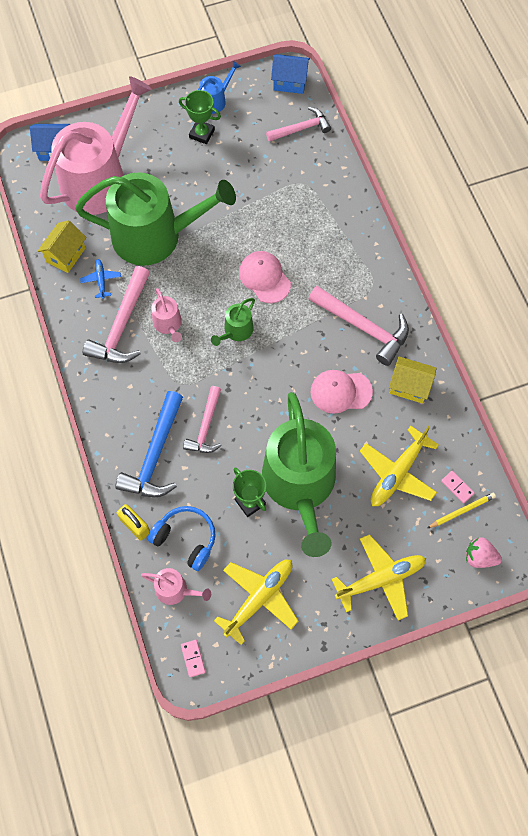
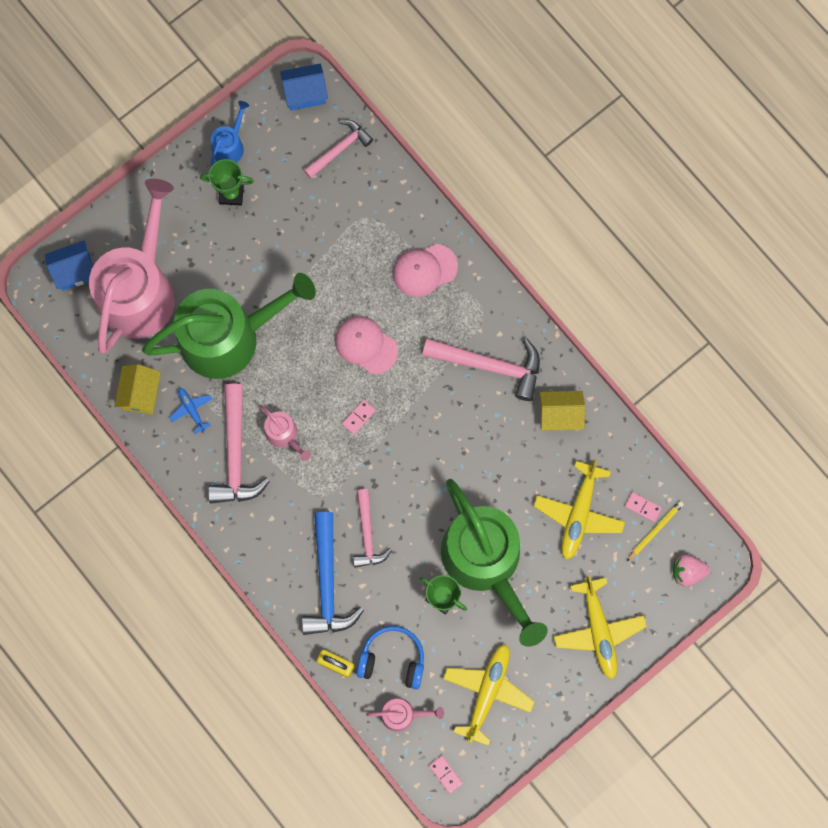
camera: 20 degrees left, 10 degrees up
(236, 331) = (358, 417): green watering can -> pink domino
(340, 391) = (491, 446): pink cap -> pink cap (424, 270)
(380, 579) = (598, 629): yellow plane -> yellow plane turned 120 degrees clockwise

